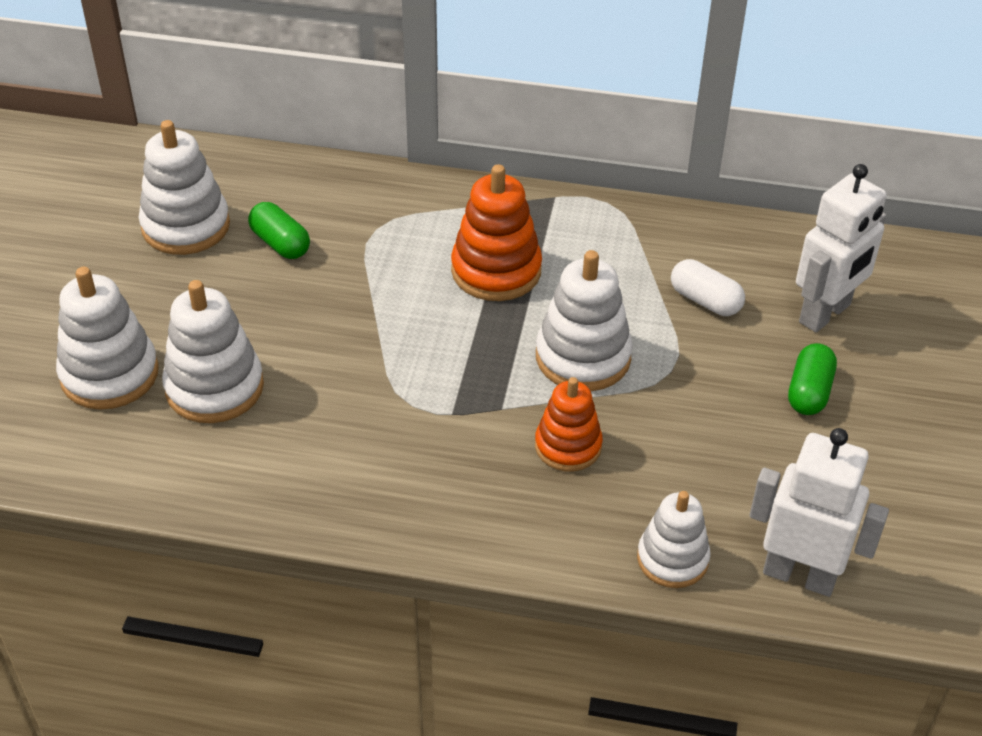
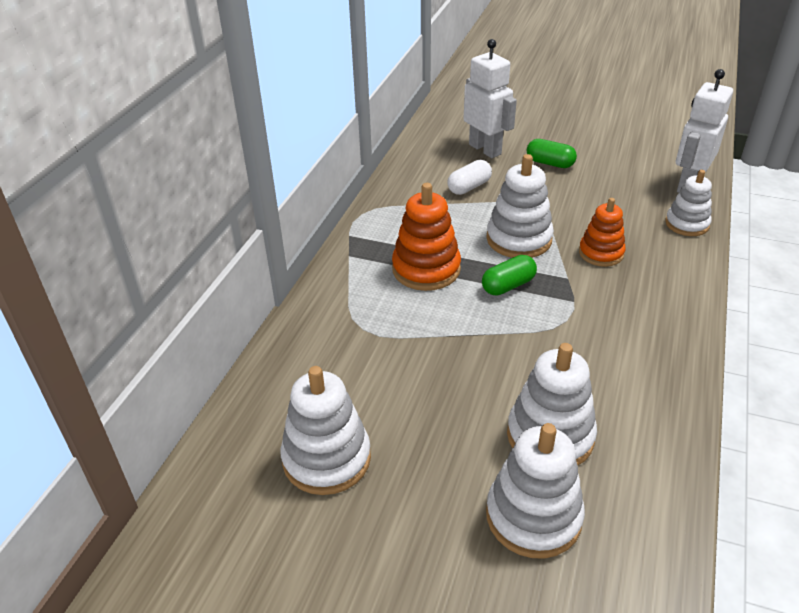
camera: 80 degrees left, 5 degrees down
(280, 243) = (368, 389): green capsule -> green capsule (508, 285)

